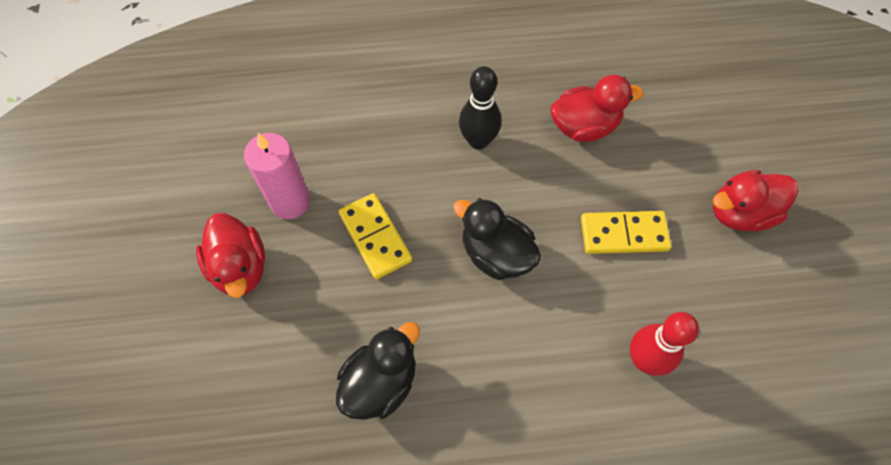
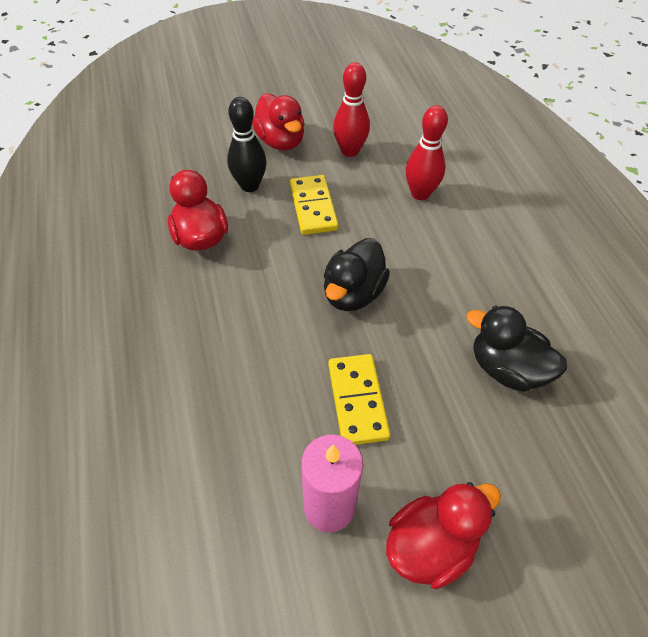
camera: 100 degrees left, 10 degrees down
(375, 237) = (357, 400): yellow domino -> yellow domino turned 60 degrees counterclockwise
(478, 141) = (223, 321): black bowling pin -> black bowling pin (249, 186)
(725, 290) = (350, 151): none -> red bowling pin

